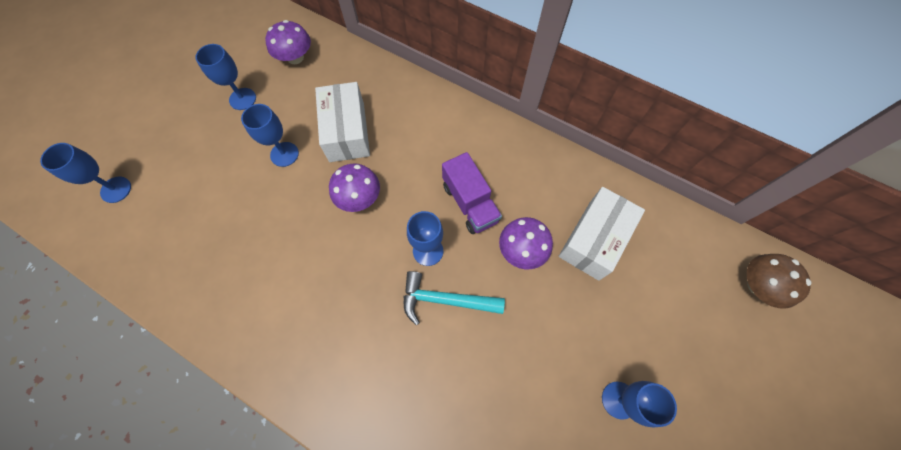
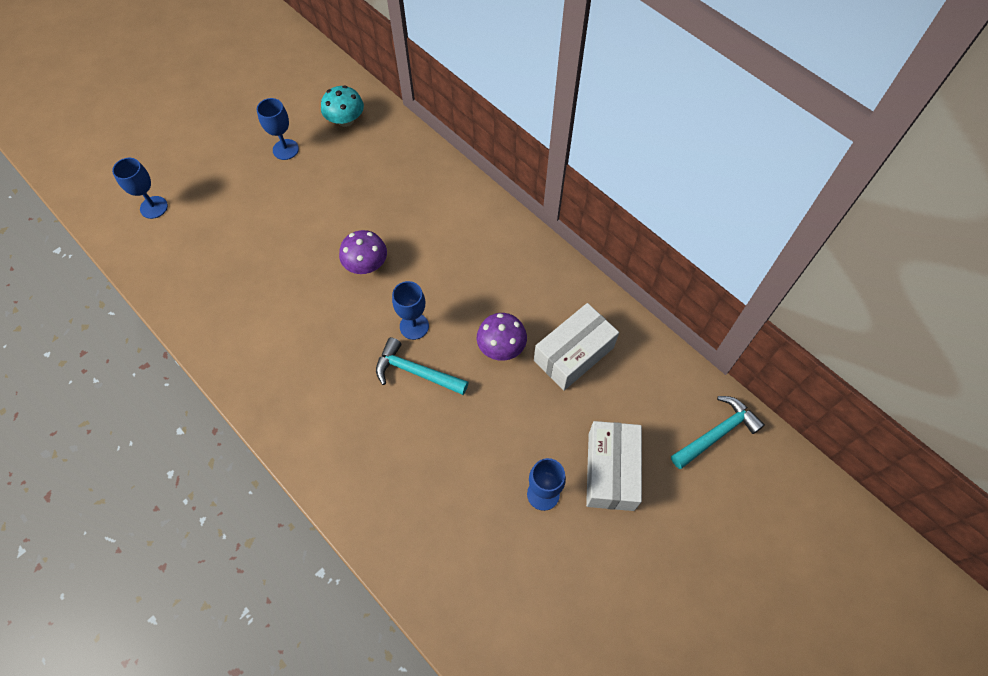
camera: 15 degrees right, 5 degrees down
(284, 154) = (310, 209): blue goblet -> none
(295, 57) = (345, 120): purple mushroom -> turquoise mushroom
(347, 132) = (373, 201): white box -> white box (611, 471)
(470, 203) = (467, 293): purple truck -> none
(758, 285) = (717, 433): brown mushroom -> turquoise hammer

